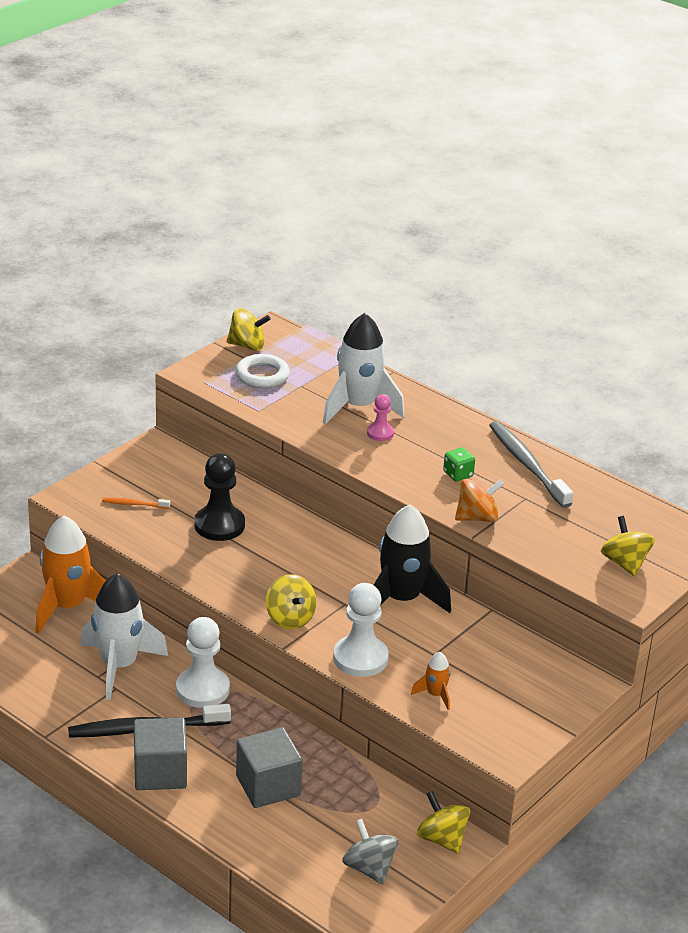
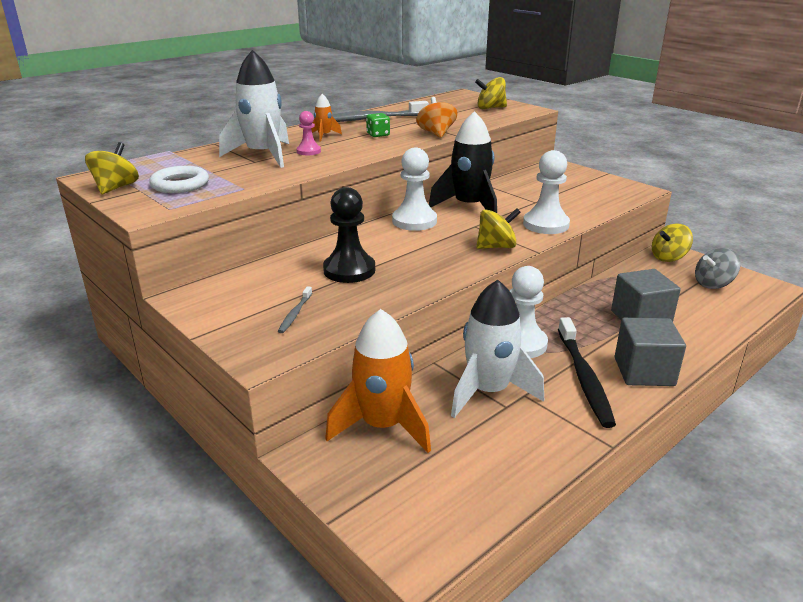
camera: 80 degrees left, 5 degrees down
(134, 504) = (295, 314): orange toothbrush -> grey toothbrush
(348, 559) = (414, 221): none -> white pawn
(435, 695) = (582, 204): orange rocket -> orange rocket (324, 136)

